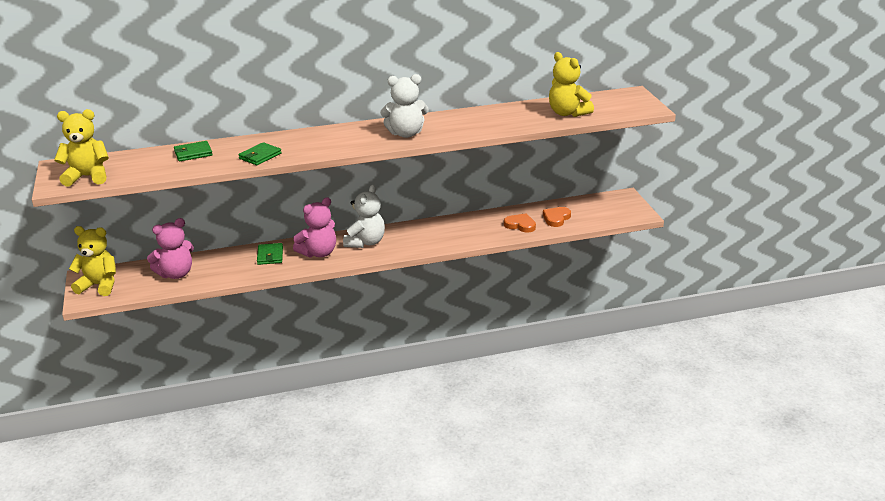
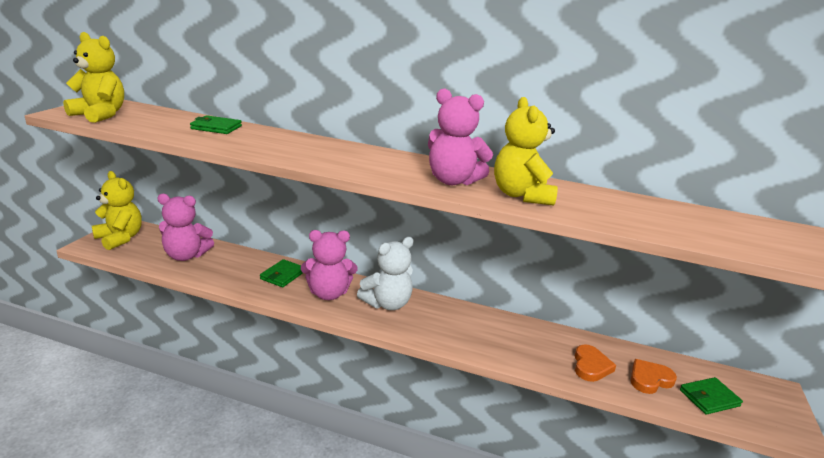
camera: 30 degrees right, 5 degrees down
(260, 156) = (265, 149): green wallet -> green wallet (709, 398)
(406, 133) = (453, 181): white teddy bear -> pink teddy bear
(520, 225) = (591, 366): orange heart -> orange heart turned 45 degrees clockwise
(567, 113) = (714, 232): yellow teddy bear -> yellow teddy bear (521, 195)

